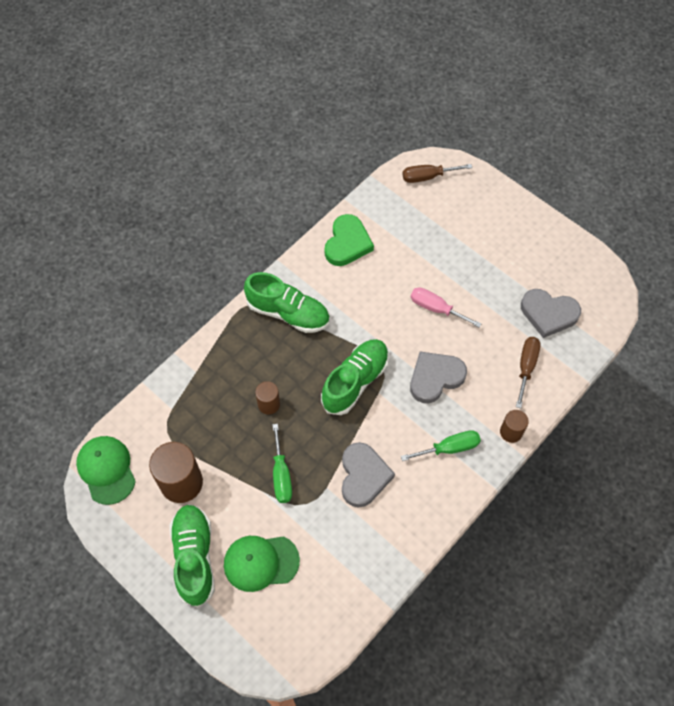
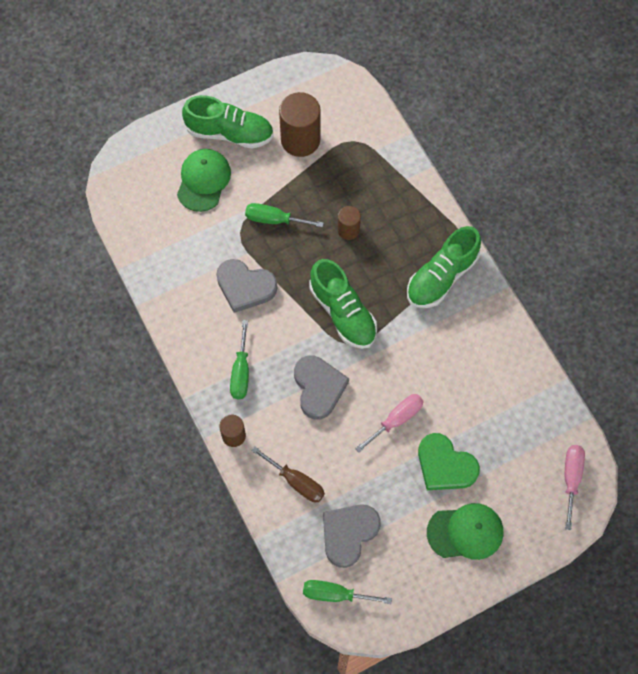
camera: 110 degrees right, 5 degrees up
(106, 470) = (336, 87): green cap -> green cap (465, 532)
(347, 243) = (507, 360): green heart -> green heart (445, 465)
(427, 177) = (571, 478): brown screwdriver -> pink screwdriver
(600, 308) = (335, 594): none -> green screwdriver

